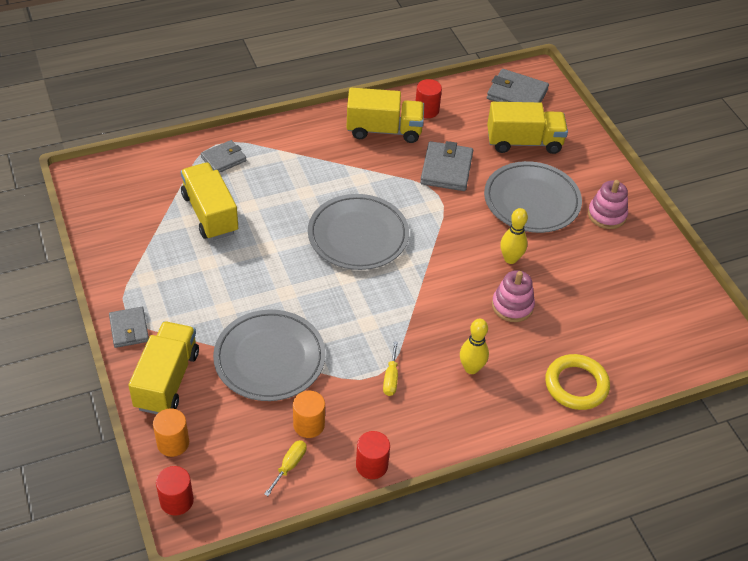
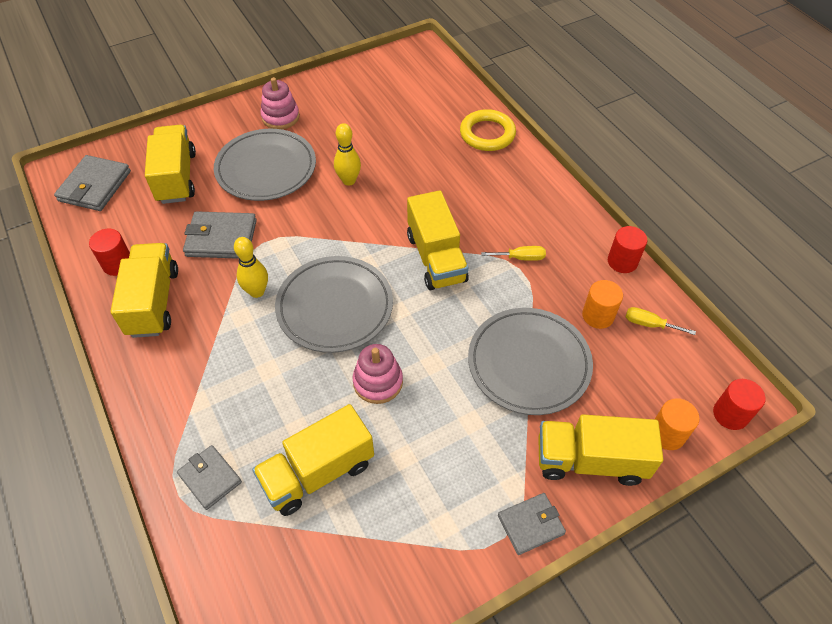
camera: 95 degrees left, 5 degrees up
(401, 312) = (436, 258): none -> yellow truck
(471, 368) = (490, 201): yellow bowling pin -> yellow bowling pin (257, 291)
(512, 306) = (408, 177): pink stacking toy -> pink stacking toy (378, 382)

